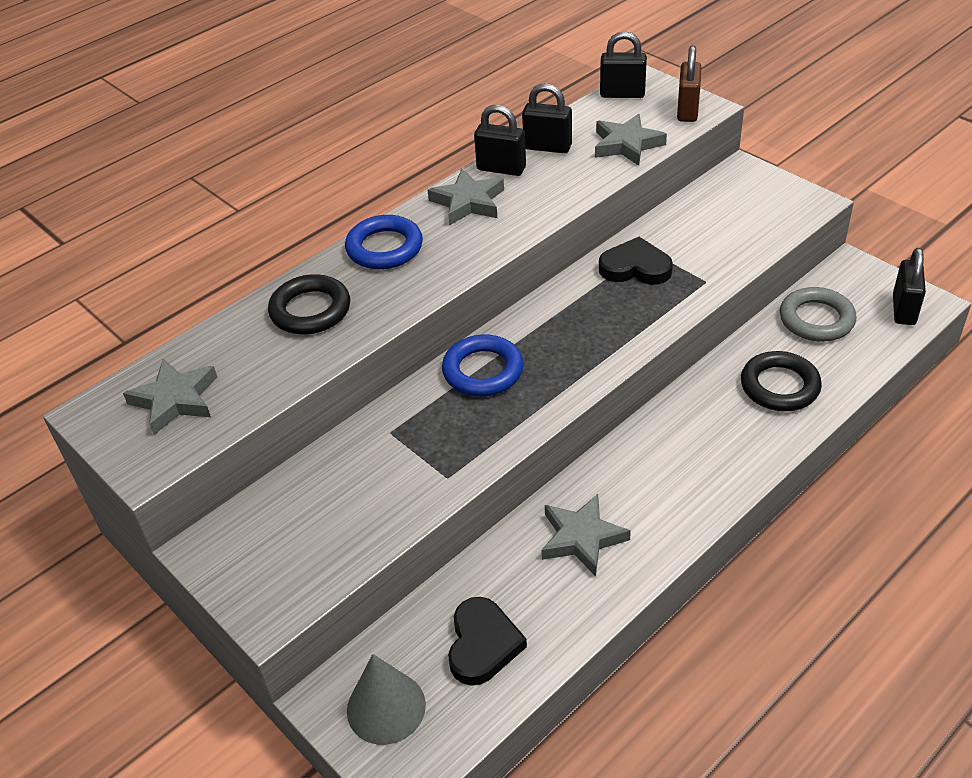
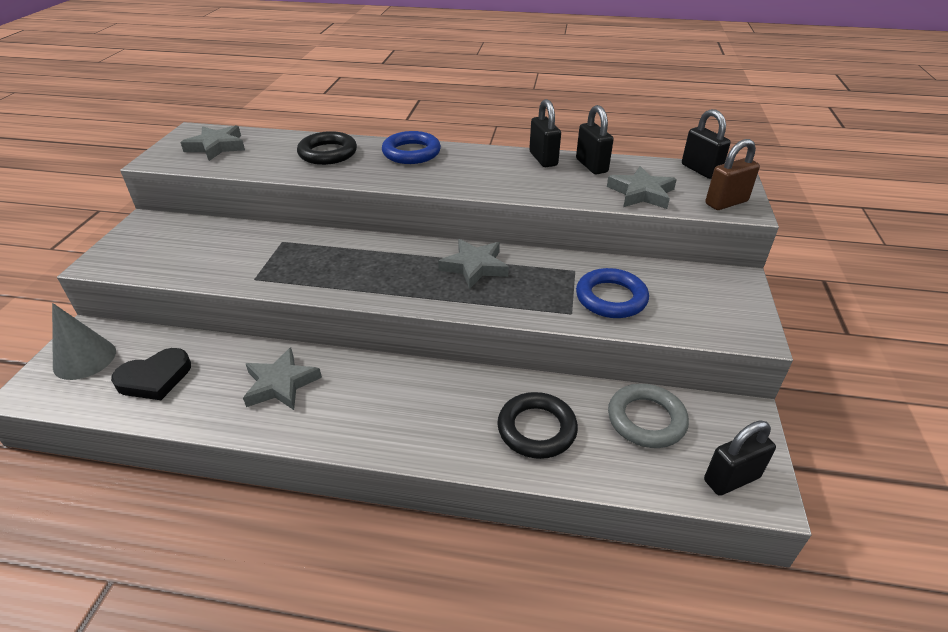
camera: 50 degrees right, 5 degrees down
(468, 202) = (491, 161): grey star -> grey star (474, 267)
(483, 371) = (369, 252): blue ring -> blue ring (611, 298)
(635, 267) = (547, 273): black heart -> none

